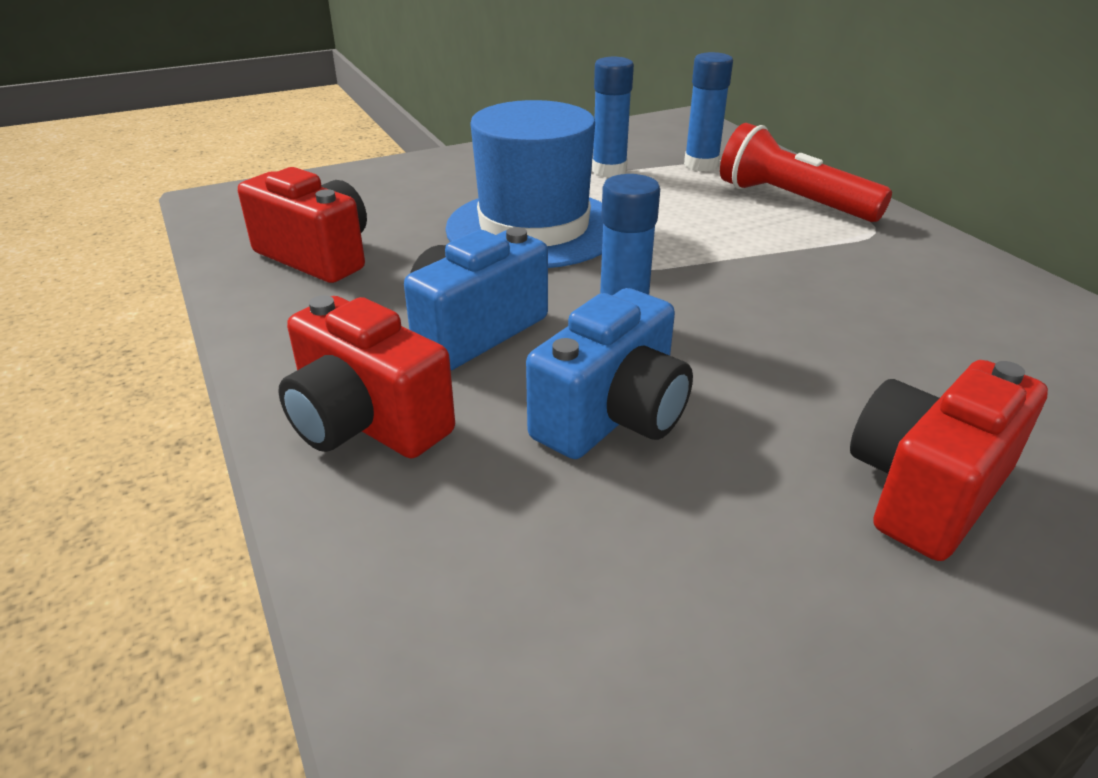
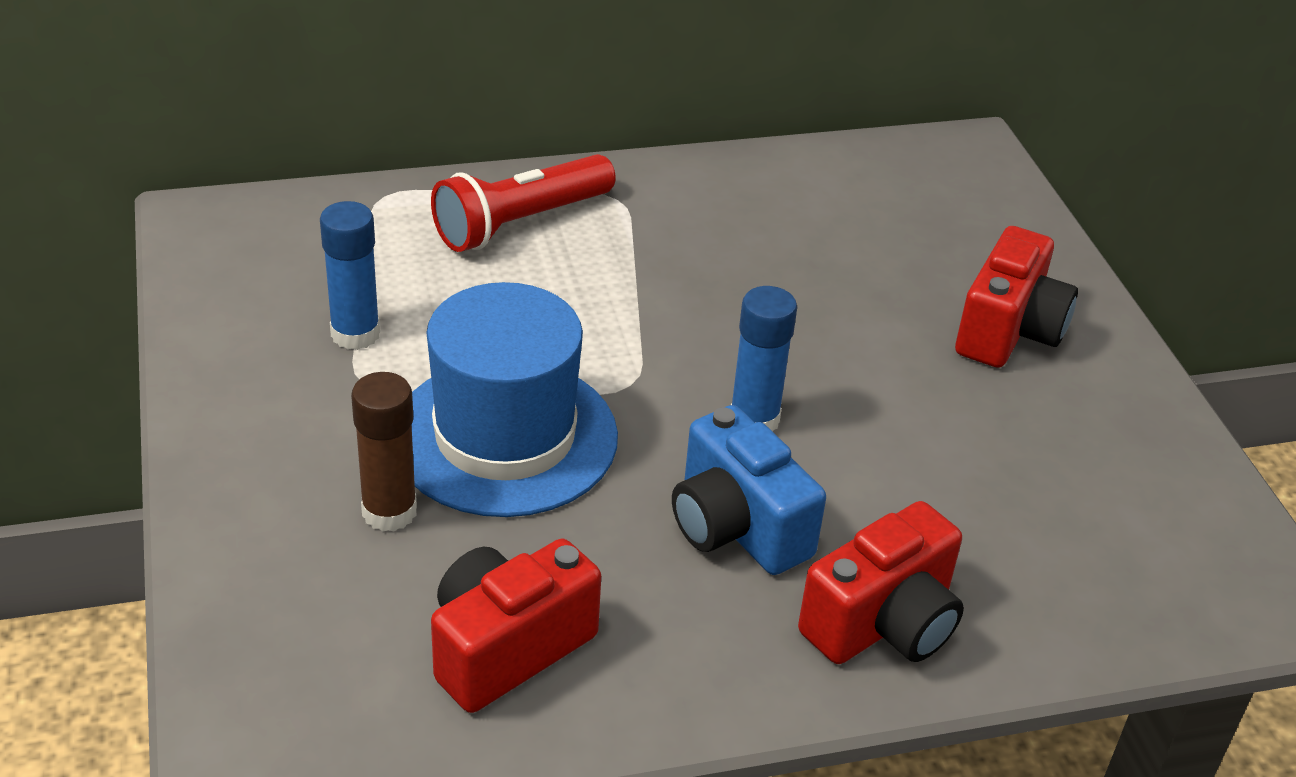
camera: 80 degrees left, 5 degrees up
(439, 204) = (389, 512): none -> brown glue stick
(612, 416) = (900, 461): blue camera -> none
(701, 165) = (379, 254): blue glue stick -> none
(925, 490) = (1009, 331): red camera -> red camera turned 120 degrees counterclockwise

